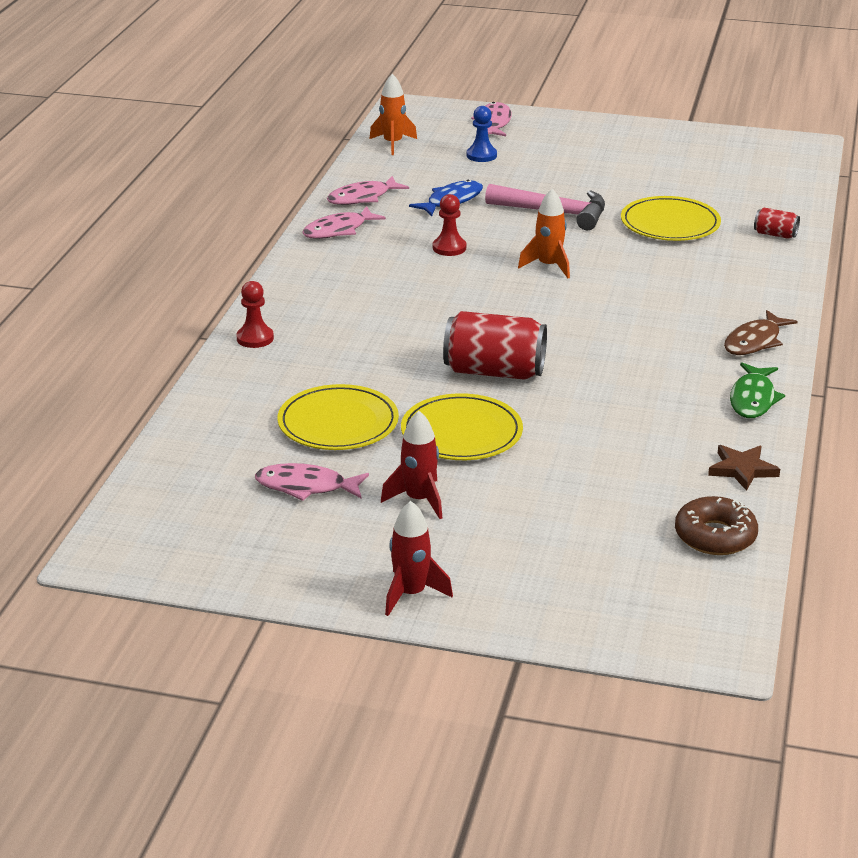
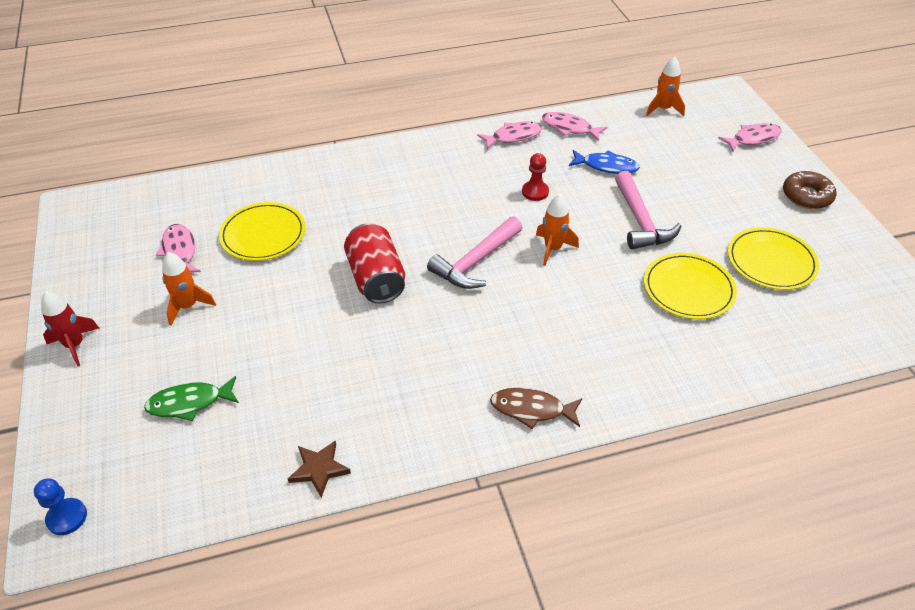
camera: 60 degrees right, 15 degrees up
(255, 338) = (344, 160): red pawn -> none
(338, 230) = (513, 136): pink fish -> pink fish turned 135 degrees clockwise
(419, 500) = (188, 306): red rocket -> orange rocket
(461, 432) = (284, 294): yellow plate -> yellow plate (771, 261)
(481, 155) = (692, 153): blue pawn -> blue pawn (67, 517)
(526, 311) = (475, 262): none -> pink hammer
(715, 536) = (212, 484): brown donut -> brown donut (807, 196)
(753, 399) = (435, 440): green fish -> green fish (189, 403)
(775, 234) = (736, 360): red can -> none

